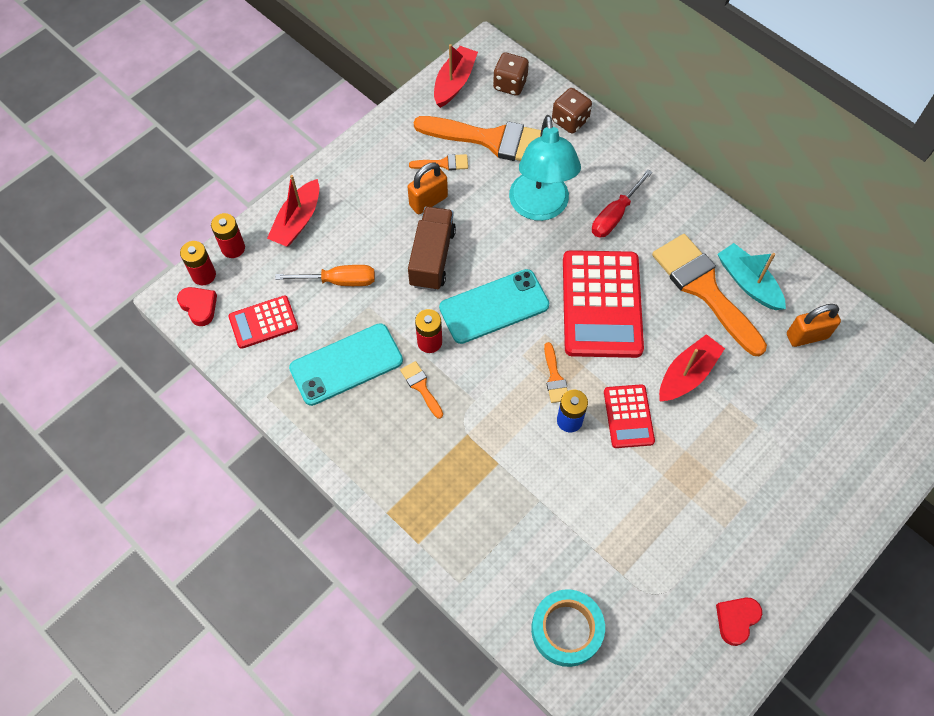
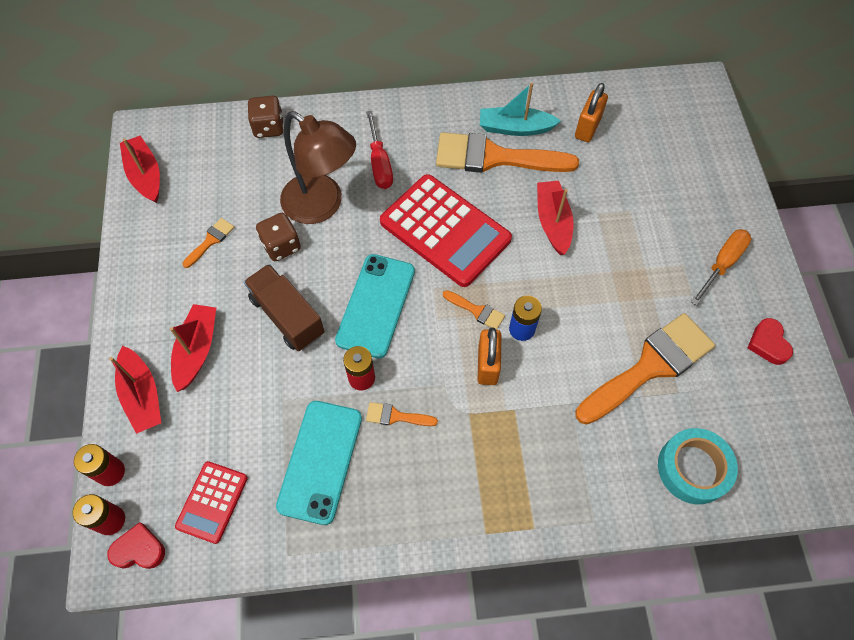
camera: 50 degrees left, 0 degrees up
(339, 281) = (235, 405): orange screwdriver -> orange screwdriver (722, 264)
(357, 225) = (197, 350): none -> red boat
(428, 201) = (233, 278): orange padlock -> orange padlock (487, 365)
(492, 140) = (227, 190): orange brush -> orange brush (650, 366)
(510, 84) = (192, 140): brown dice -> brown dice (281, 246)
(540, 207) = (322, 206): turquoise lamp -> brown lamp
(628, 416) = (553, 286): red calculator -> none

